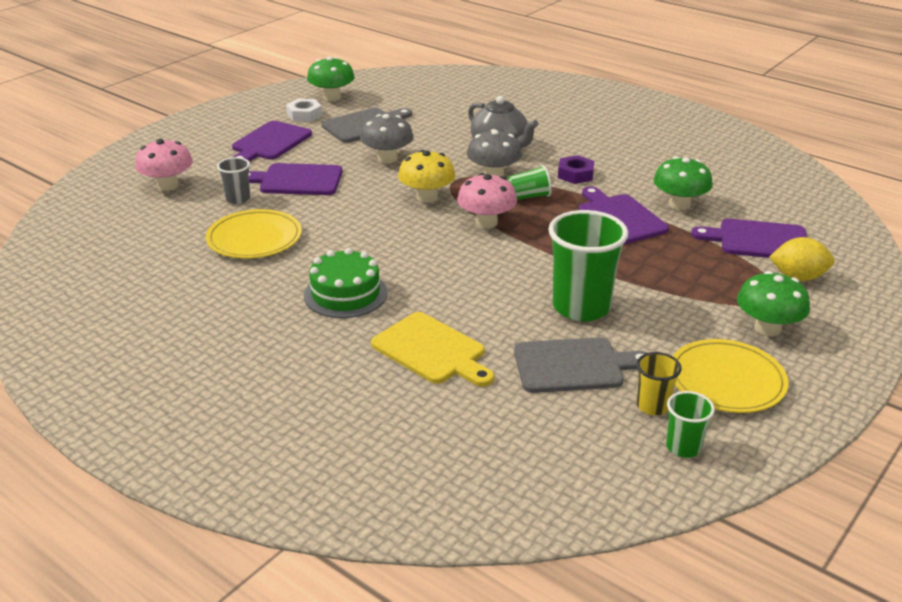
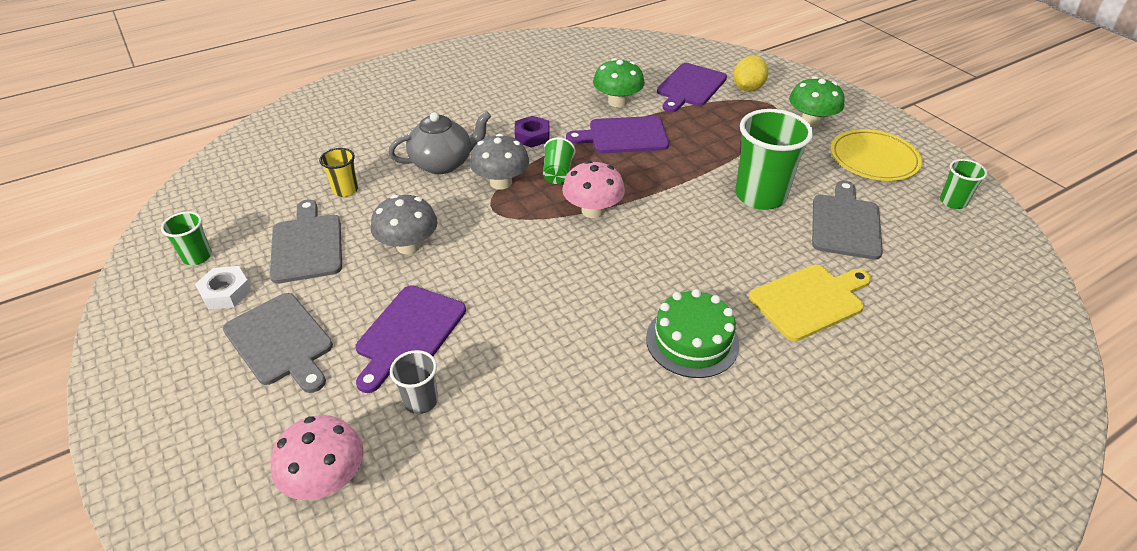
camera: 70 degrees left, 10 degrees up
(254, 238) = (536, 400): yellow plate -> none
(269, 143) = (281, 341): purple cutting board -> grey cutting board
(332, 97) = (197, 257): green mushroom -> green cup
(427, 197) = (519, 237): yellow mushroom -> none
(653, 406) = (903, 200): yellow cup -> yellow cup (345, 190)

